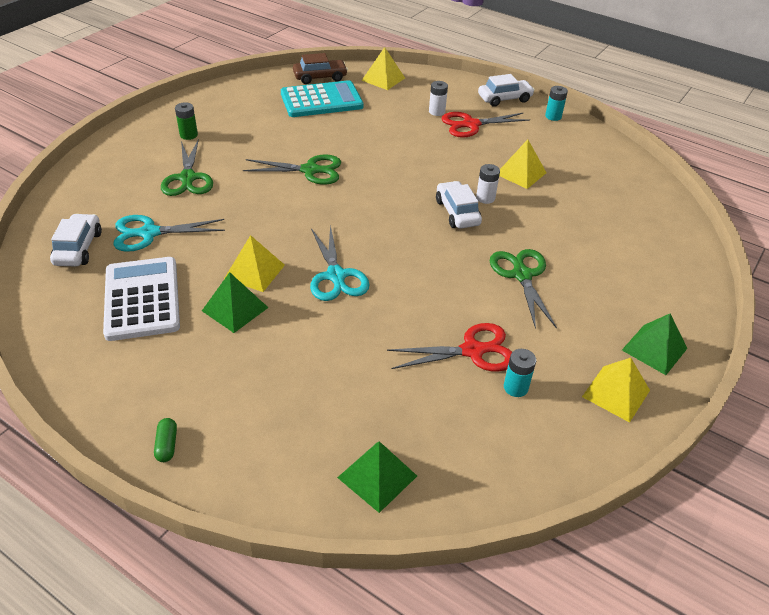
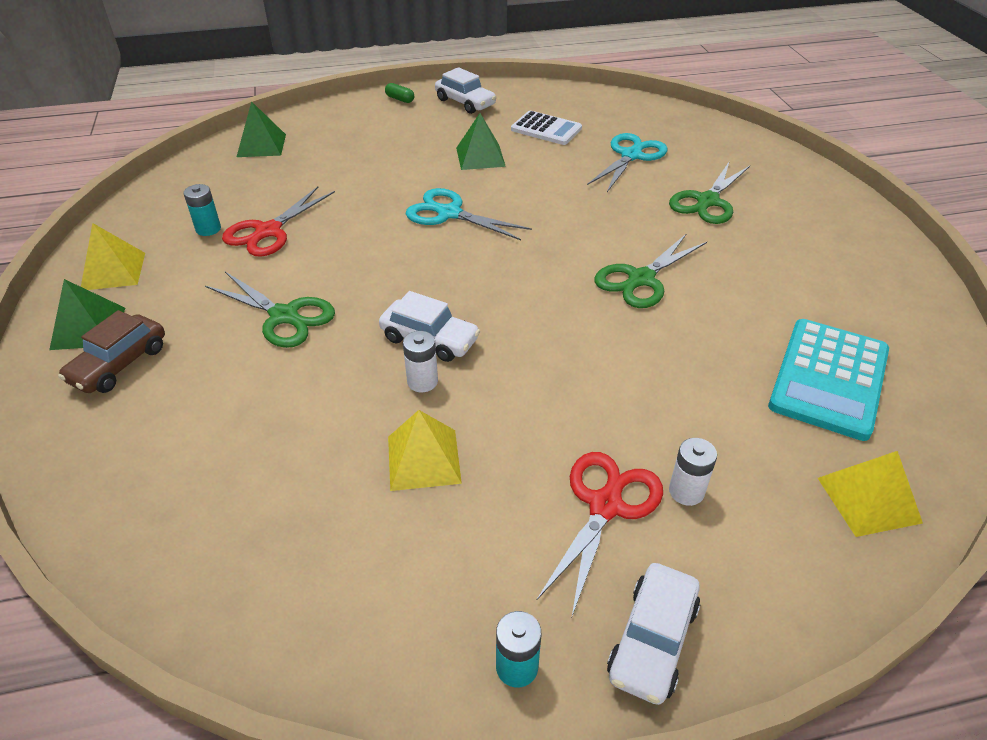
camera: 135 degrees right, 0 degrees up
(78, 248) = (646, 124): white car -> white car (465, 102)
(142, 299) = (546, 129): white calculator -> white calculator, size x0.65
(188, 135) = (808, 232): green battery -> none
(188, 178) = (707, 201): green scissors -> green scissors turned 90 degrees counterclockwise
(254, 271) = (512, 180): yellow pyramid -> none
(320, 77) = (922, 420): brown car -> brown car (119, 364)

